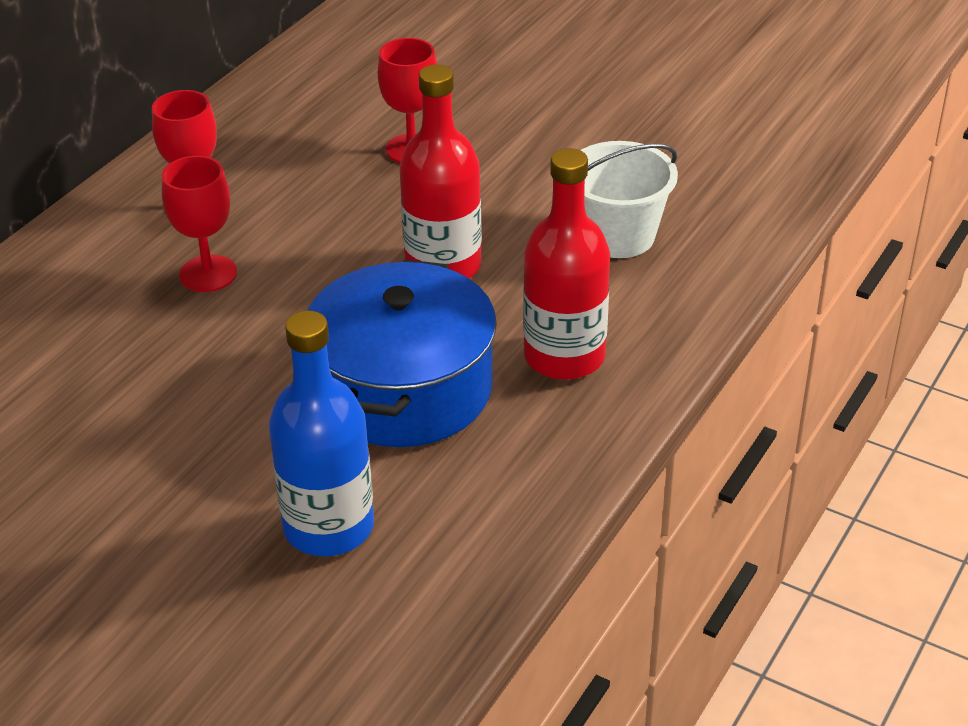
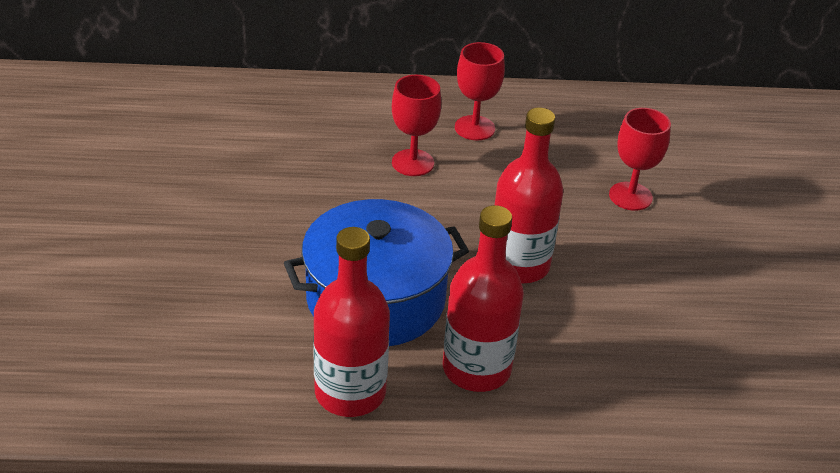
camera: 55 degrees right, 0 degrees up
(328, 527) = (220, 319): blue bottle -> none
(527, 461) = (350, 392): none -> red bottle
(618, 236) = (642, 345): white bucket -> none

